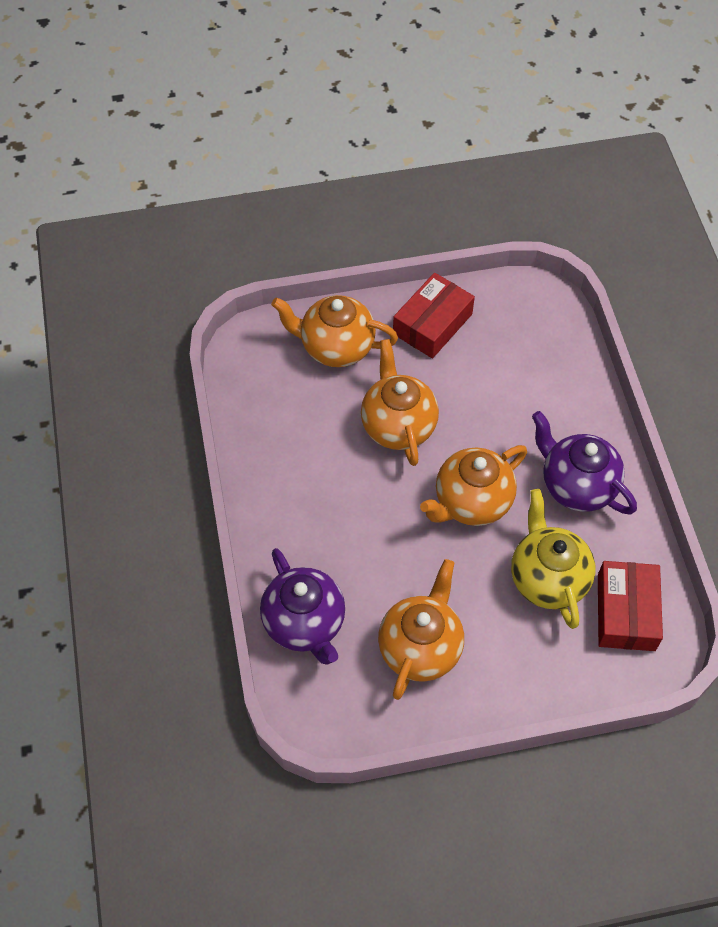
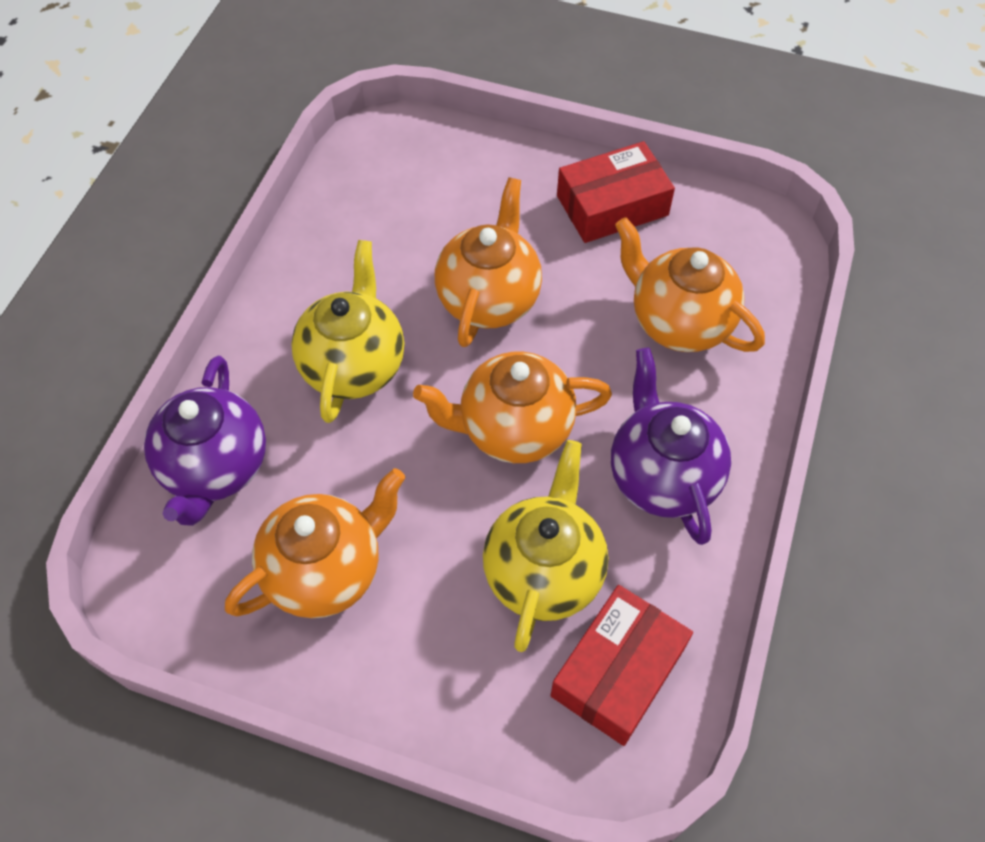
camera: 30 degrees right, 0 degrees up
(336, 347) = (480, 181): orange teapot -> orange teapot (679, 322)
(344, 513) = (354, 365): none -> yellow teapot

